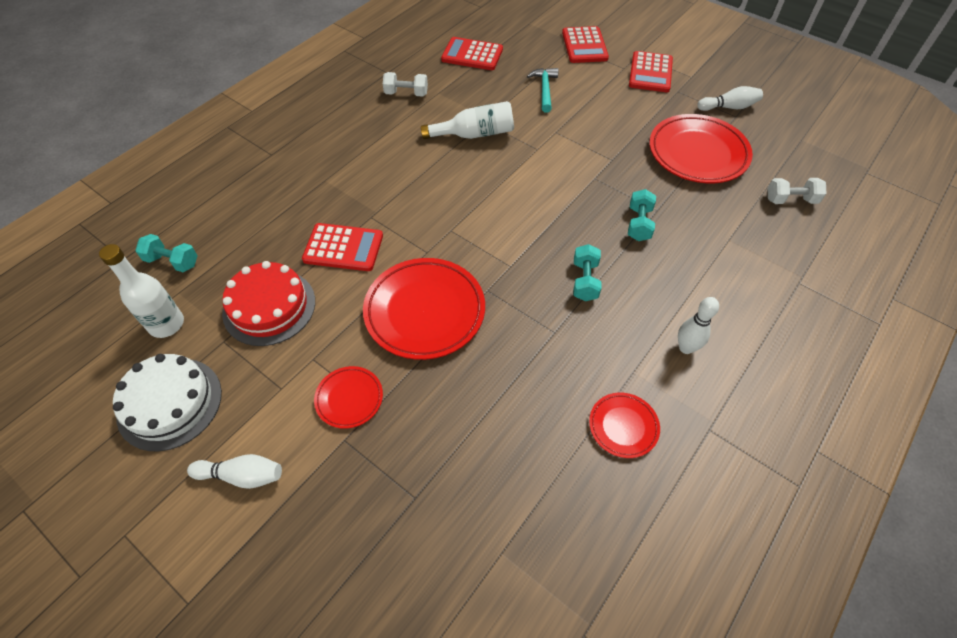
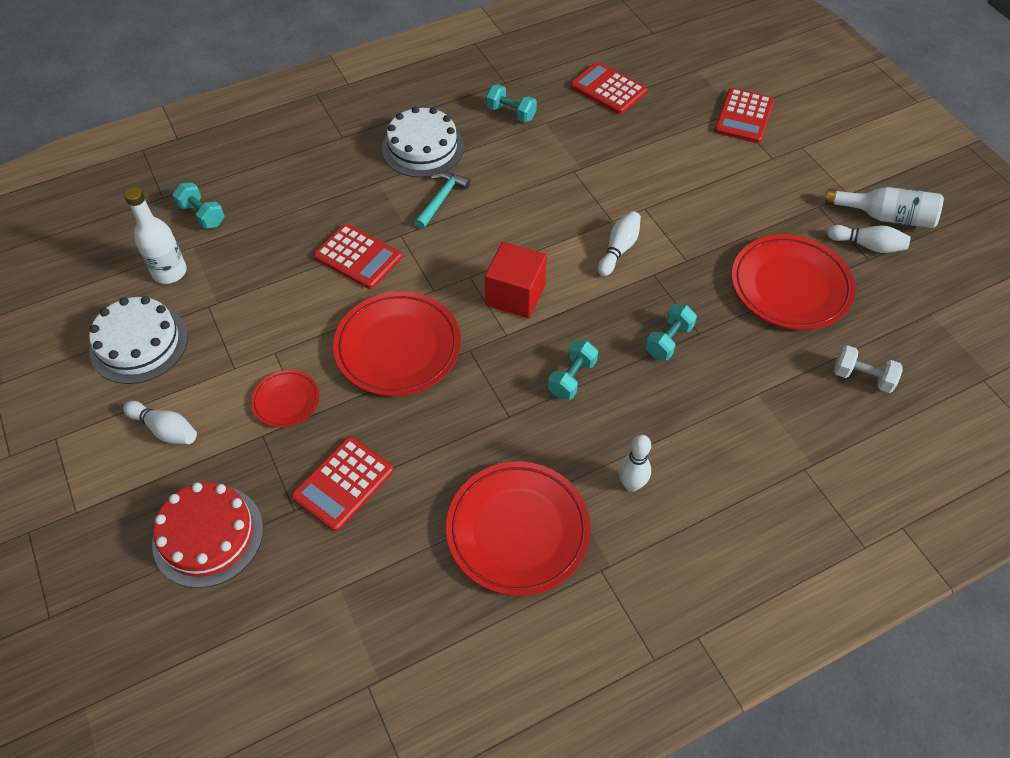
camera: 25 degrees right, 0 degrees up
(269, 307) = (262, 289): red cake -> red cake (208, 535)
(348, 142) = (423, 148): none -> white cake
(406, 94) = (511, 113): white dumbbell -> turquoise dumbbell
(475, 135) = (555, 182): white bottle -> white bottle (886, 217)
(497, 232) = (515, 295): none -> red cube
(544, 89) = (663, 155): turquoise hammer -> turquoise hammer (441, 199)
(556, 168) = (618, 249): none -> white bowling pin
(623, 426) = (518, 530): red plate -> red plate, size x1.95
(650, 73) = (801, 173): red calculator -> red calculator (343, 484)

